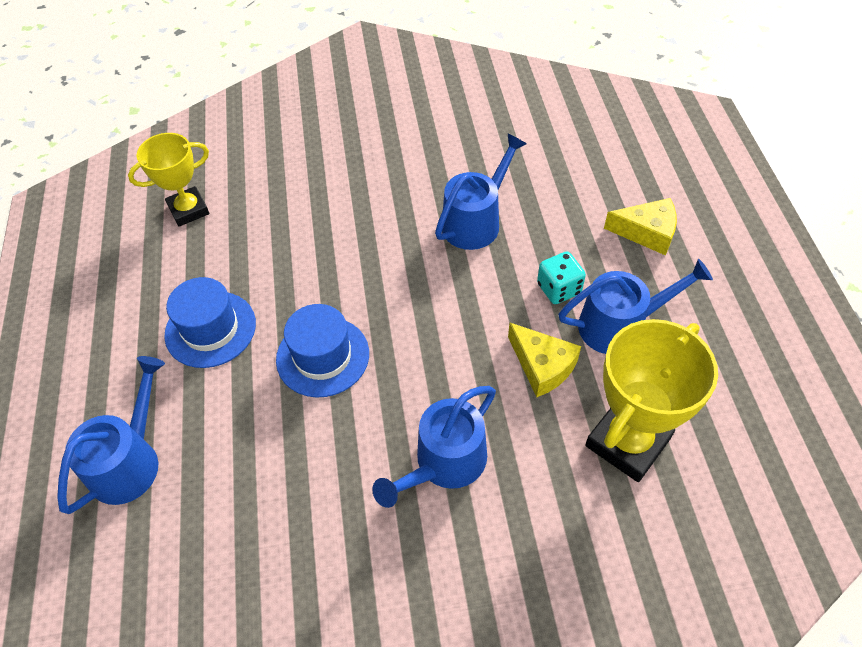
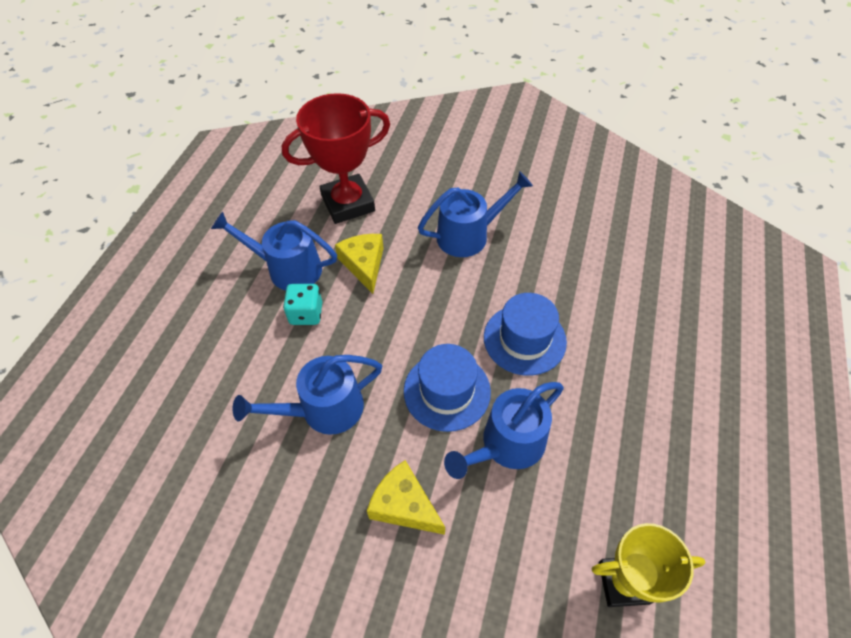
camera: 155 degrees left, 0 degrees up
(129, 461) = (698, 321): blue watering can -> blue watering can (507, 444)
(210, 329) = (618, 407): blue hat -> blue hat (447, 391)
(628, 442) = (348, 203): yellow trophy -> red trophy
(646, 232) = (195, 329): yellow cheese -> yellow cheese (404, 505)

